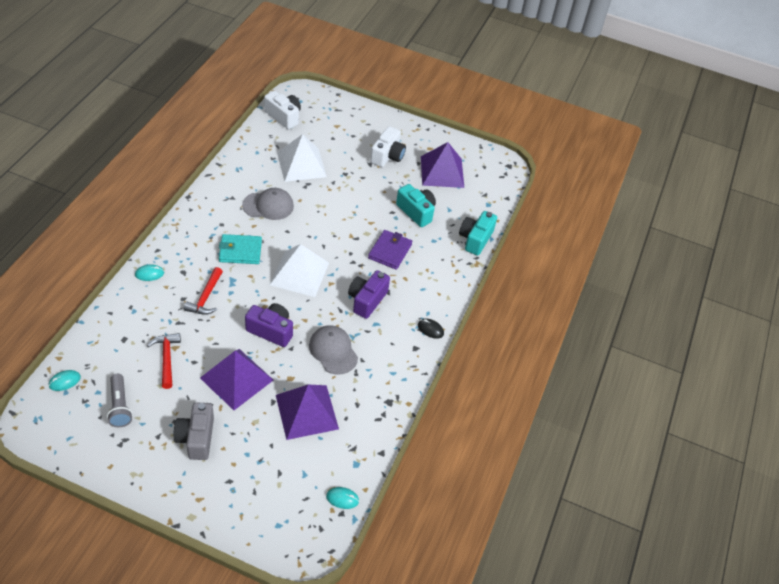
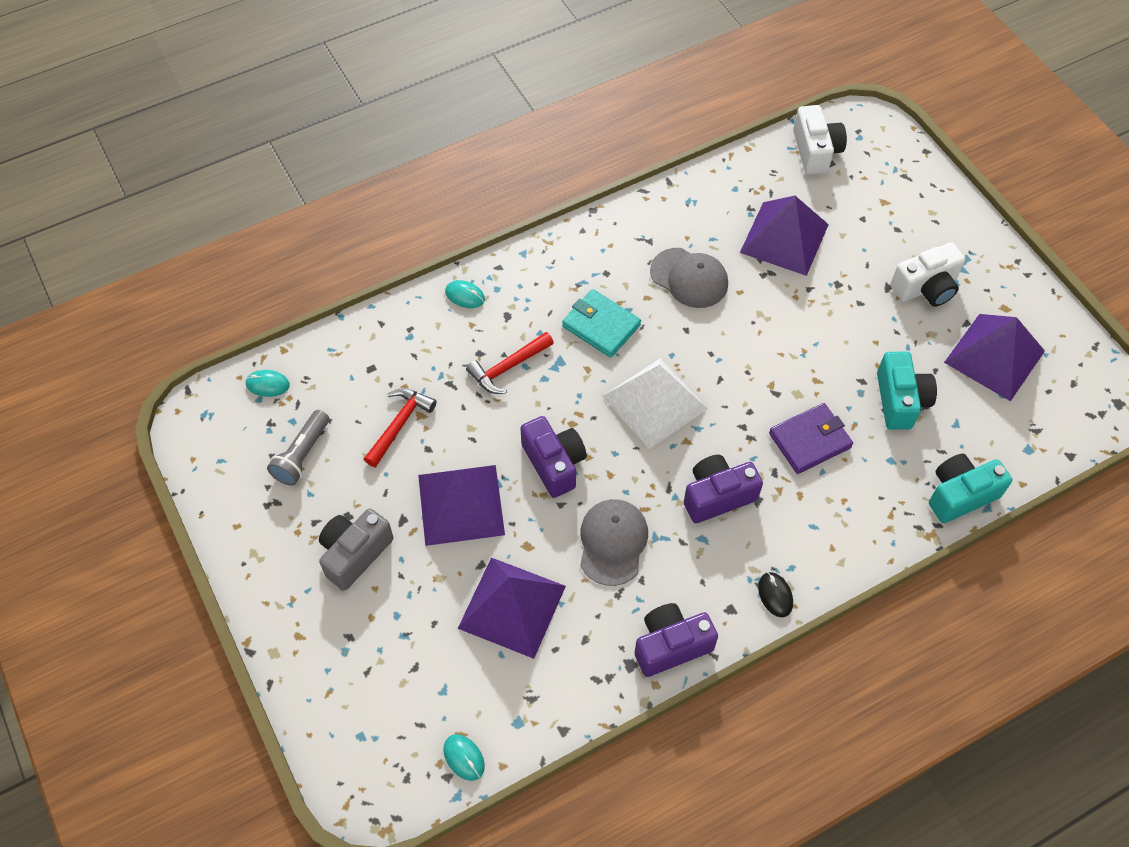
camera: 45 degrees right, 10 degrees up
(301, 164) = (784, 238): white pyramid -> purple pyramid
(401, 381) = (671, 645): none -> purple camera

